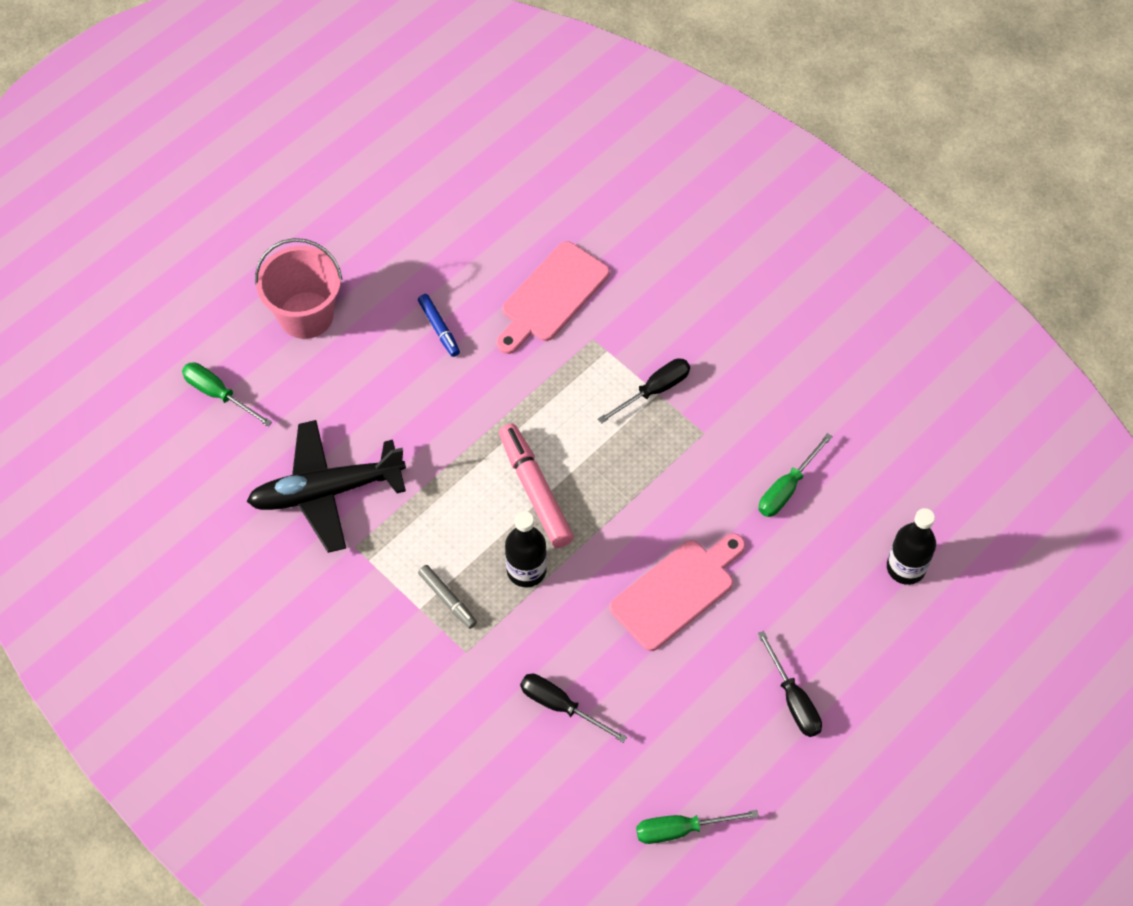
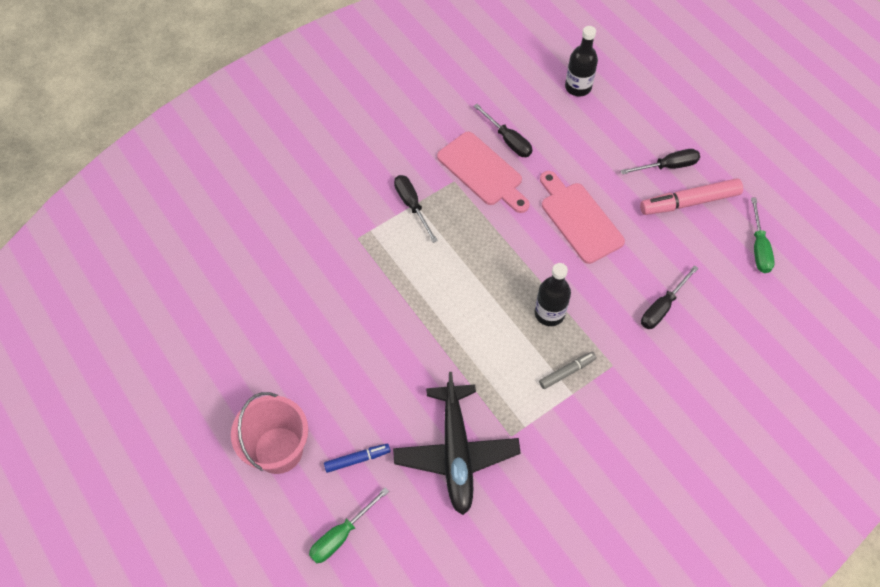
camera: 80 degrees left, 0 degrees up
(439, 328) = (319, 345): blue marker -> blue marker (357, 459)
(535, 491) = (483, 297): pink marker -> pink marker (690, 202)
(551, 296) = (311, 260): pink cutting board -> pink cutting board (482, 172)
(787, 488) = (508, 140): green screwdriver -> black screwdriver

